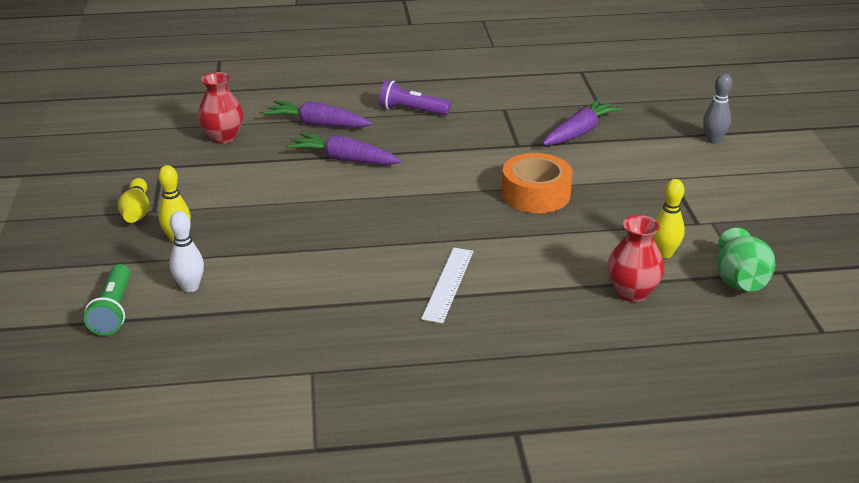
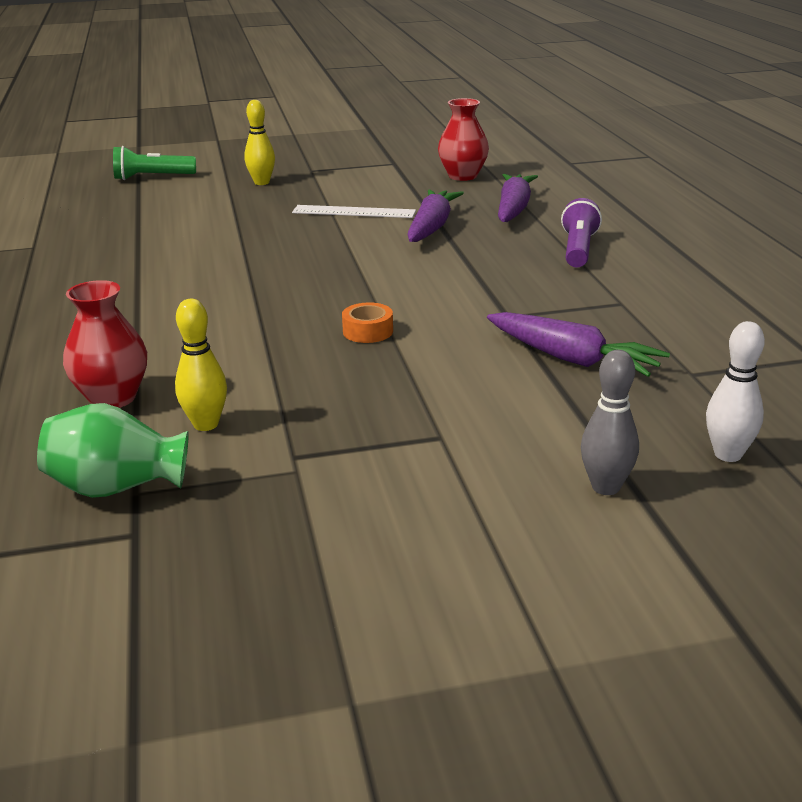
camera: 85 degrees right, 5 degrees down
(137, 211) = (309, 165): yellow bowling pin -> none
(190, 287) = (180, 195): white bowling pin -> white bowling pin (728, 454)
(448, 284) = (160, 291): white ruler -> white ruler (354, 212)
(535, 194) = (368, 331): orange tape -> orange tape, size x0.50

